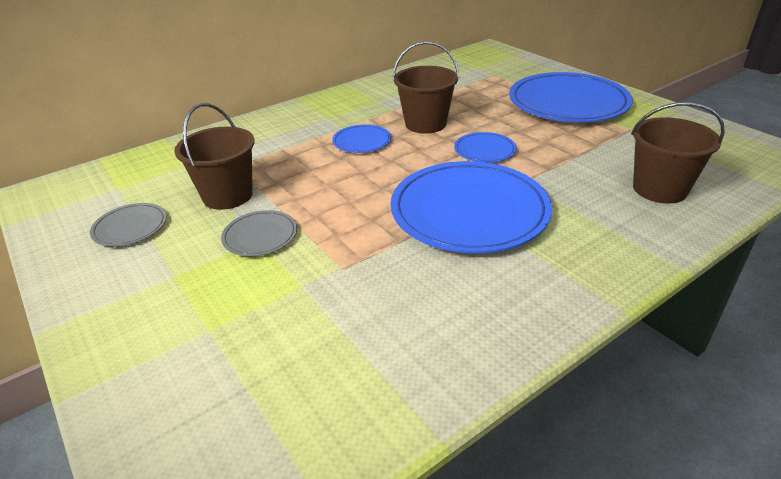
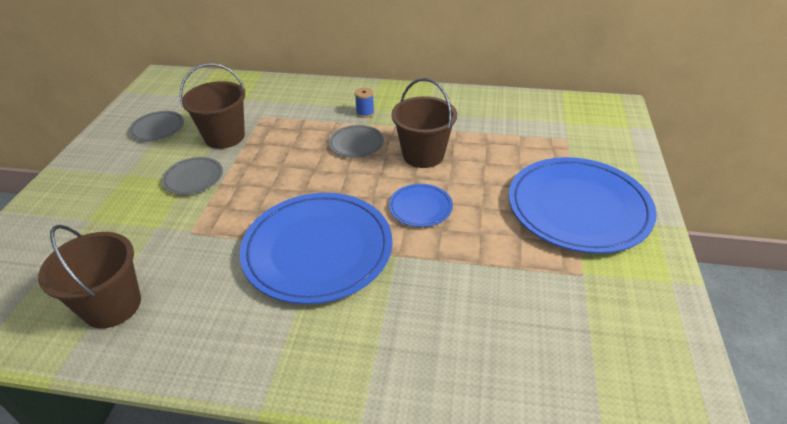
camera: 45 degrees right, 5 degrees up
(328, 122) = (365, 113): none -> blue spool
(362, 141) = (356, 143): blue plate -> grey plate
(659, 189) = (485, 348): brown bucket -> brown bucket (112, 305)

